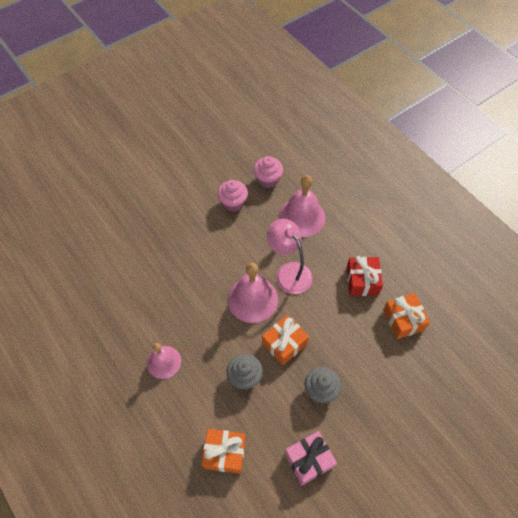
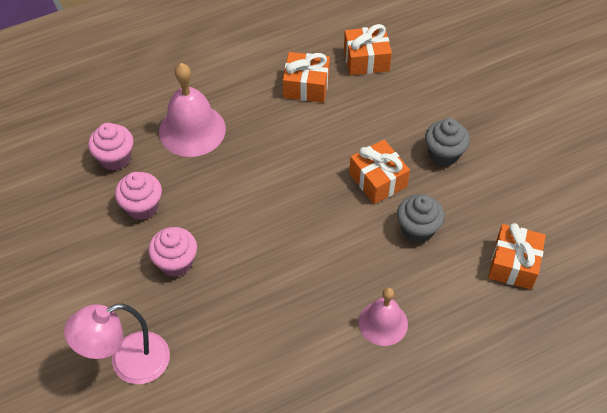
camera: 80 degrees left, 5 degrees down
(194, 230) = (176, 262): none -> pink cupcake
(252, 299) = (307, 205): pink bell -> none
(289, 272) = (275, 158): pink lamp -> pink lamp (128, 363)
(309, 460) = (525, 180): pink gift -> none
(362, 281) = (306, 86): red gift -> orange gift

